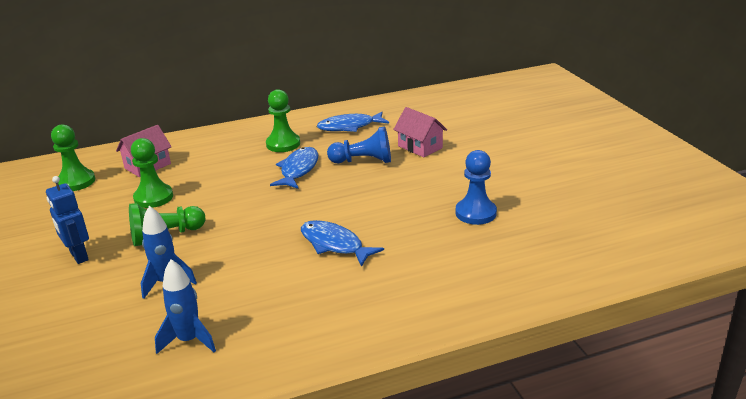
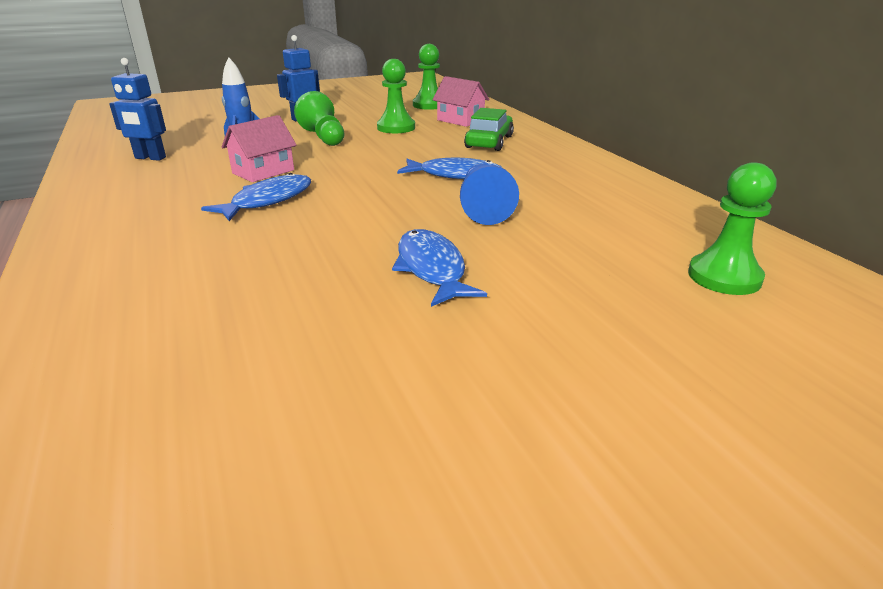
camera: 85 degrees right, 0 degrees up
(189, 340) = (150, 158): blue rocket -> blue robot
(222, 155) = (489, 142): none -> green car
(283, 144) = (525, 164): green pawn -> green pawn (724, 277)
(349, 127) = (596, 196): blue fish -> blue fish (432, 269)
(420, 147) = (542, 247): pink house -> pink house (263, 172)
(475, 213) = (305, 292): blue pawn -> none

